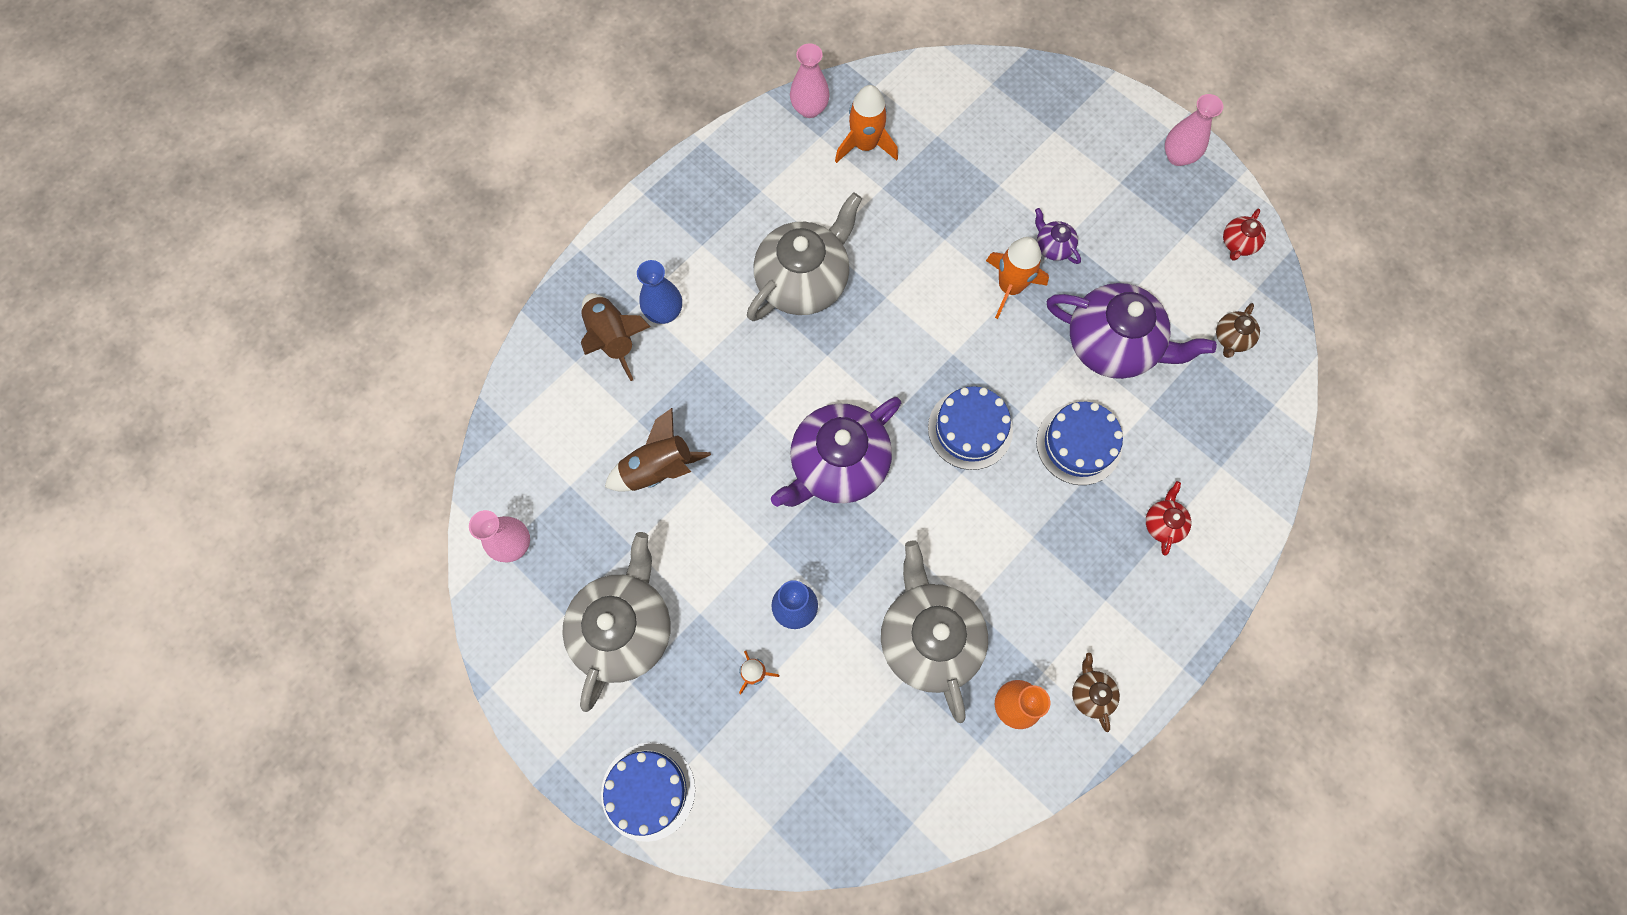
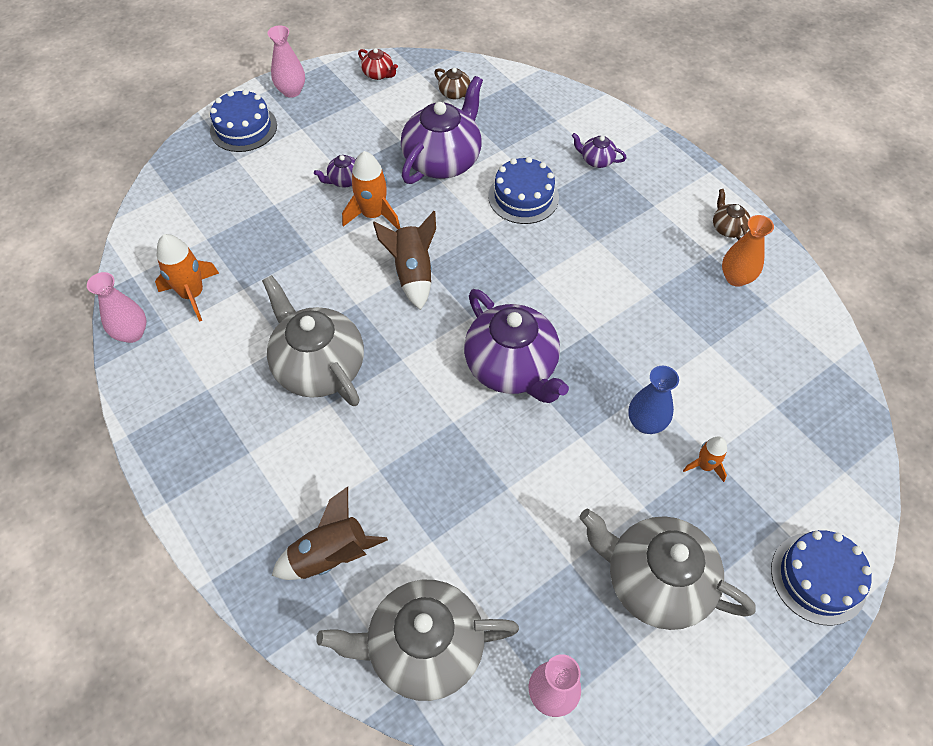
camera: 80 degrees left, 15 degrees down
(658, 468) = (489, 526): brown rocket -> brown rocket (412, 273)
(664, 312) = (315, 499): blue vase -> none
(928, 637) = (678, 325): grey teapot -> grey teapot (423, 648)
(970, 429) = (496, 264): blue cake -> blue cake (243, 128)
(1091, 693) = (727, 228): brown teapot -> brown teapot turned 75 degrees clockwise
(1163, 523) = (596, 160): red teapot -> purple teapot

